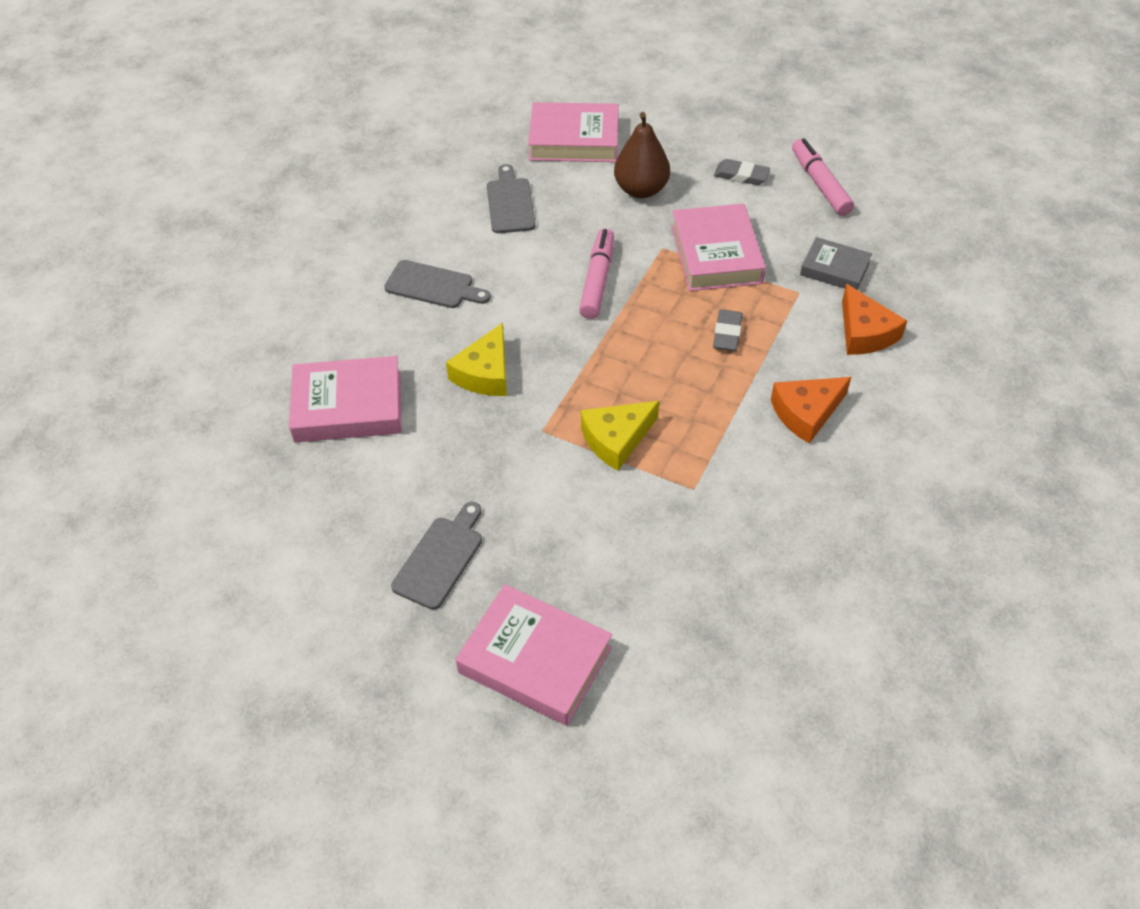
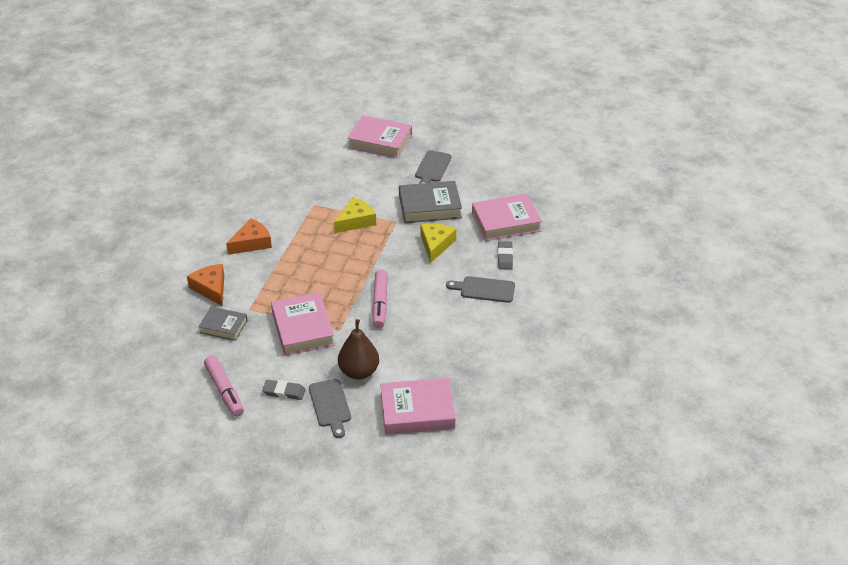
camera: 170 degrees right, 10 degrees down
(473, 457) = (430, 207): none -> grey book
(510, 203) = (452, 351): grey cutting board -> grey cutting board (330, 405)
(727, 333) = (295, 279): grey eraser -> grey eraser (505, 257)

